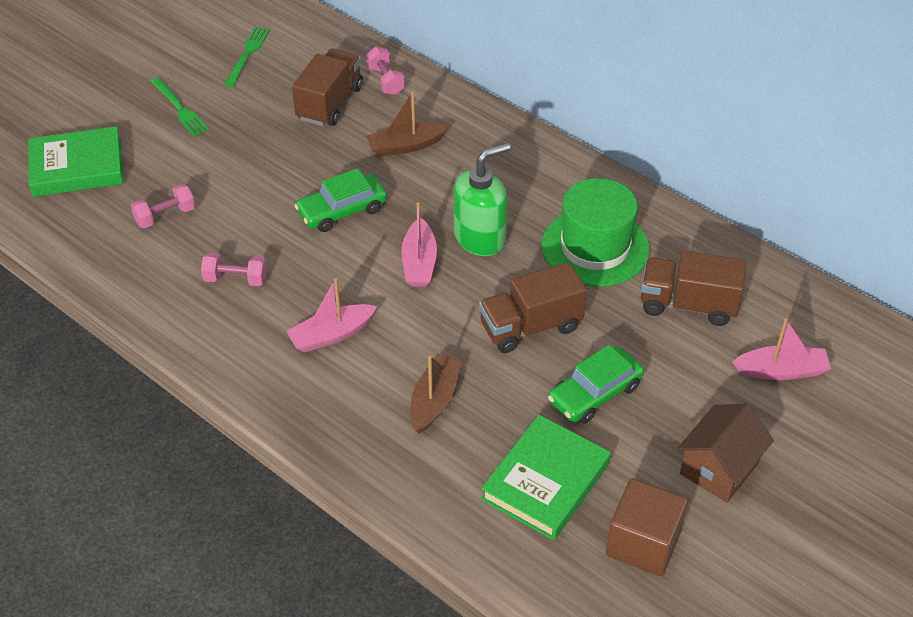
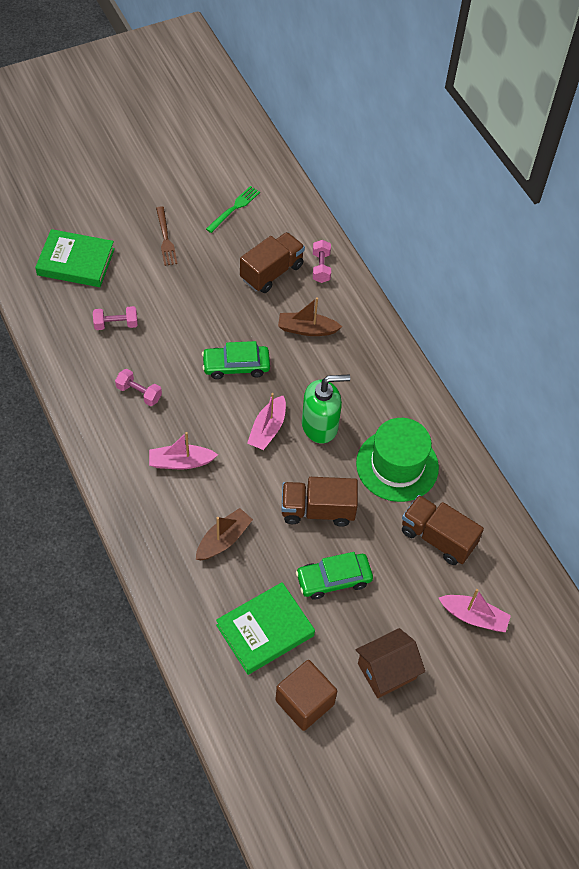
camera: 20 degrees right, 10 degrees up
(180, 109) = (166, 239): green fork -> brown fork

